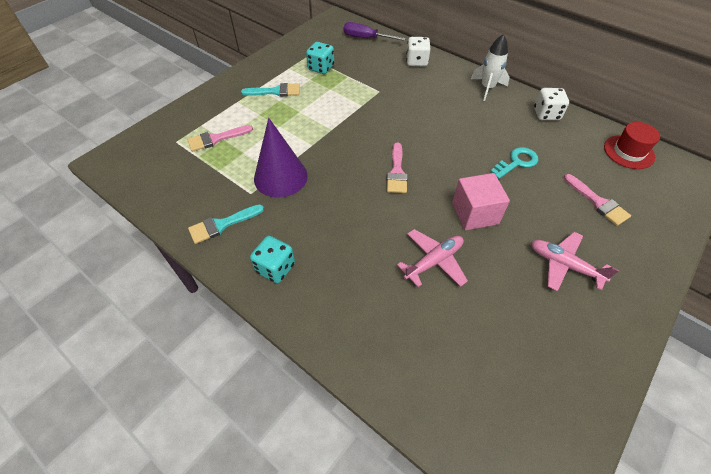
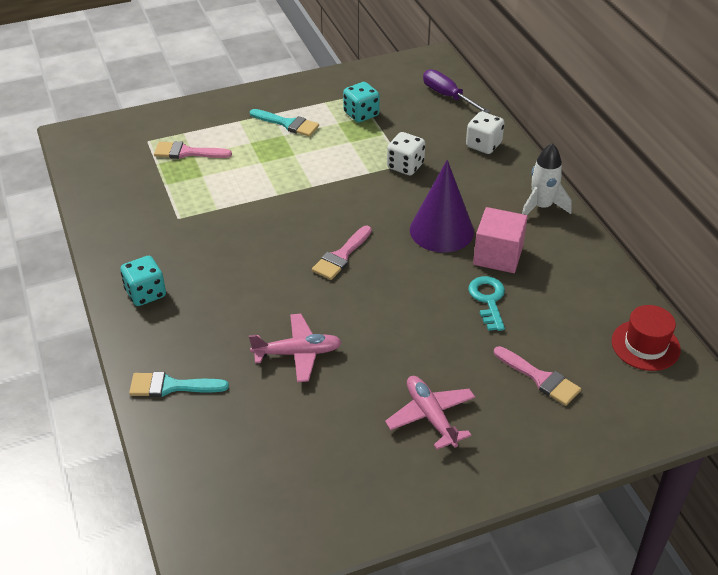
camera: 30 degrees right, 10 degrees down
(222, 224) = (129, 236): turquoise brush -> turquoise brush (171, 386)
(280, 177) = (219, 214): purple cone -> purple cone (441, 230)
(475, 213) = (385, 329): pink cube -> pink cube (498, 255)
(516, 162) = (488, 300): turquoise key -> turquoise key turned 90 degrees counterclockwise
(546, 114) = (585, 264): white dice -> white dice (405, 166)
(597, 202) = (540, 378): pink brush -> pink brush turned 45 degrees counterclockwise

